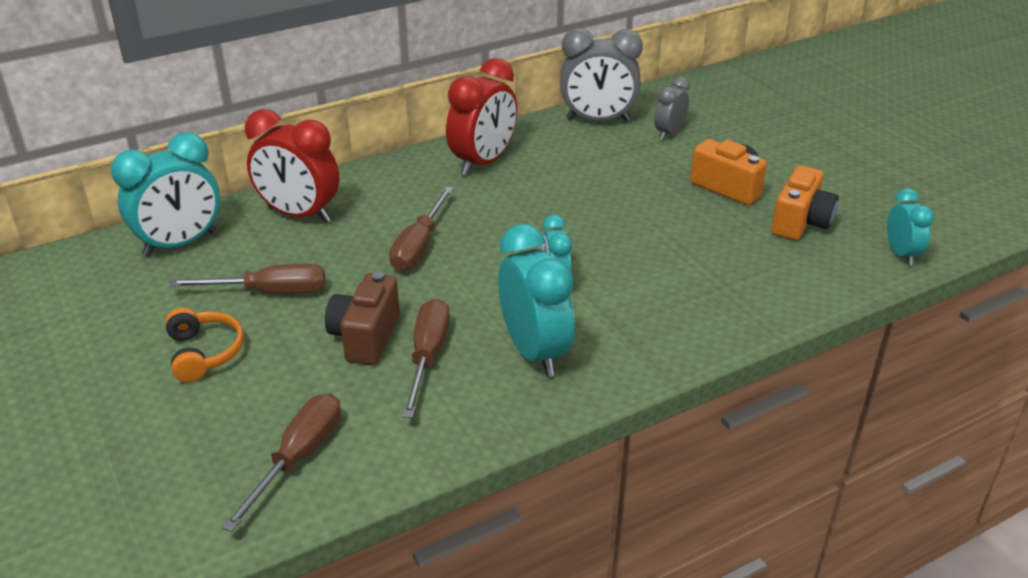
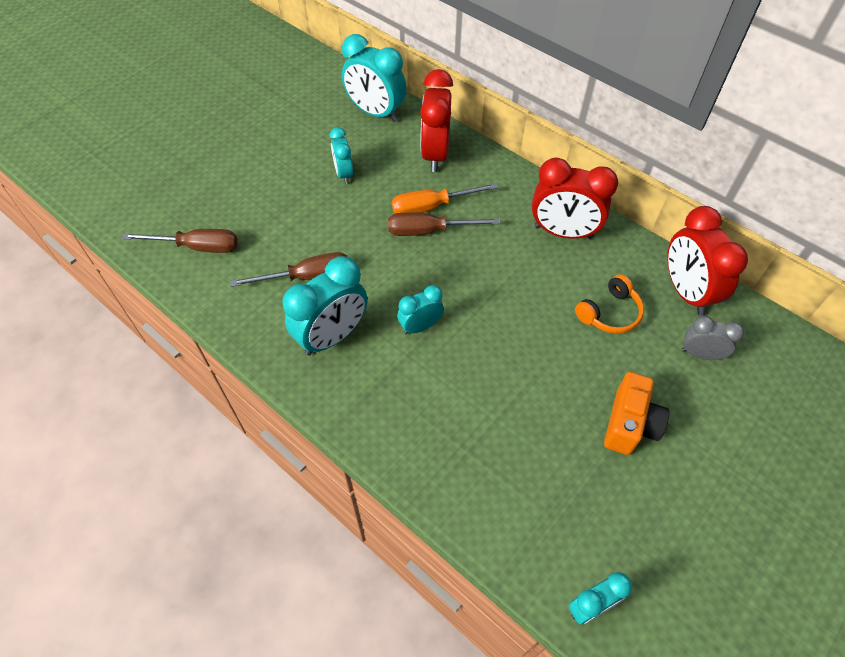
camera: 70 degrees right, 20 degrees up
(204, 353) = (275, 169): orange headphones -> orange headphones (610, 313)
(269, 292) = (344, 174): brown screwdriver -> turquoise clock
(365, 337) = (316, 238): brown camera -> none
(383, 236) = (431, 207): none -> orange screwdriver
(598, 120) = (686, 292): grey clock -> red clock
(800, 222) = (600, 499): orange camera -> none

